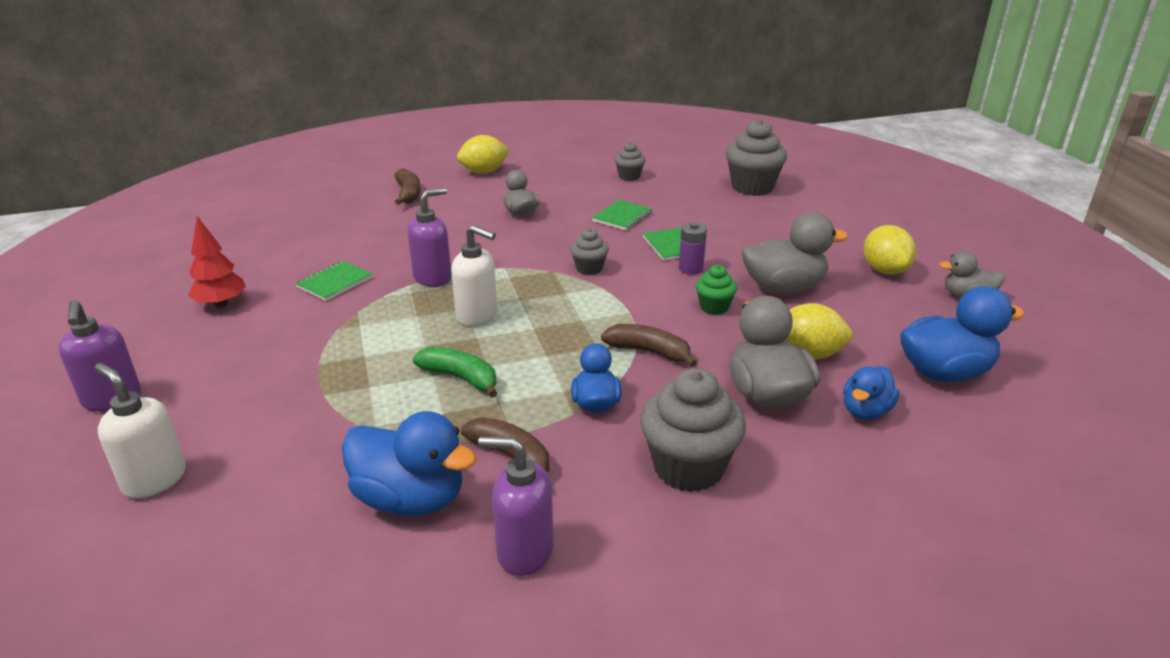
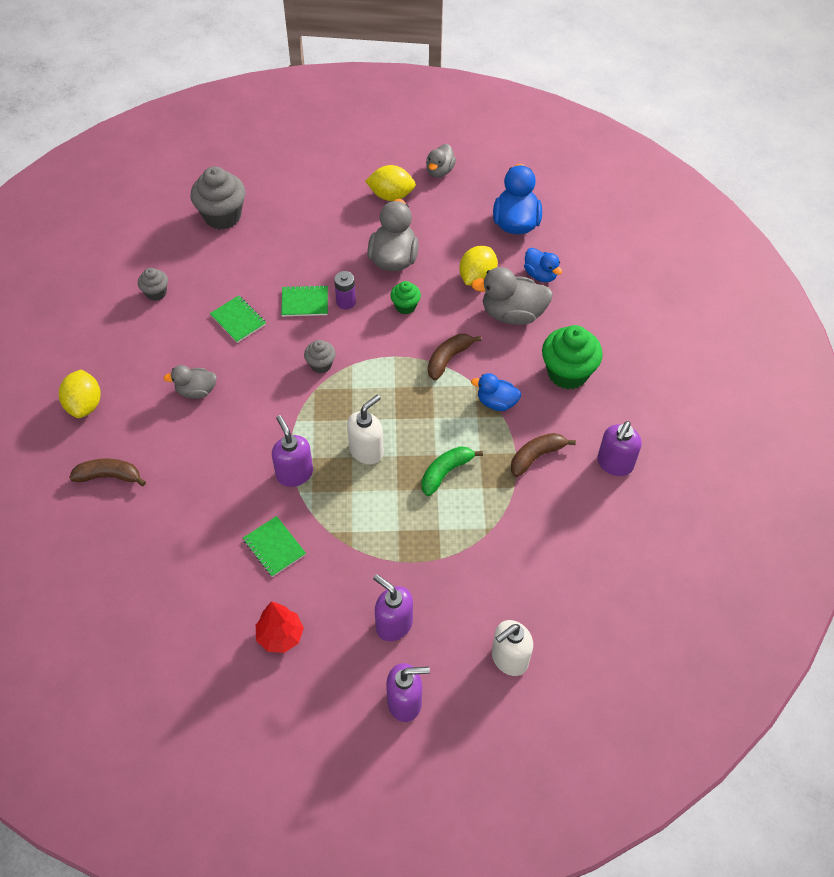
camera: 75 degrees left, 25 degrees up
(226, 373) = (393, 624): none -> purple soap dispenser
(411, 499) = (561, 513): blue duck -> none
(688, 468) = (567, 373): grey cupcake -> green cupcake

